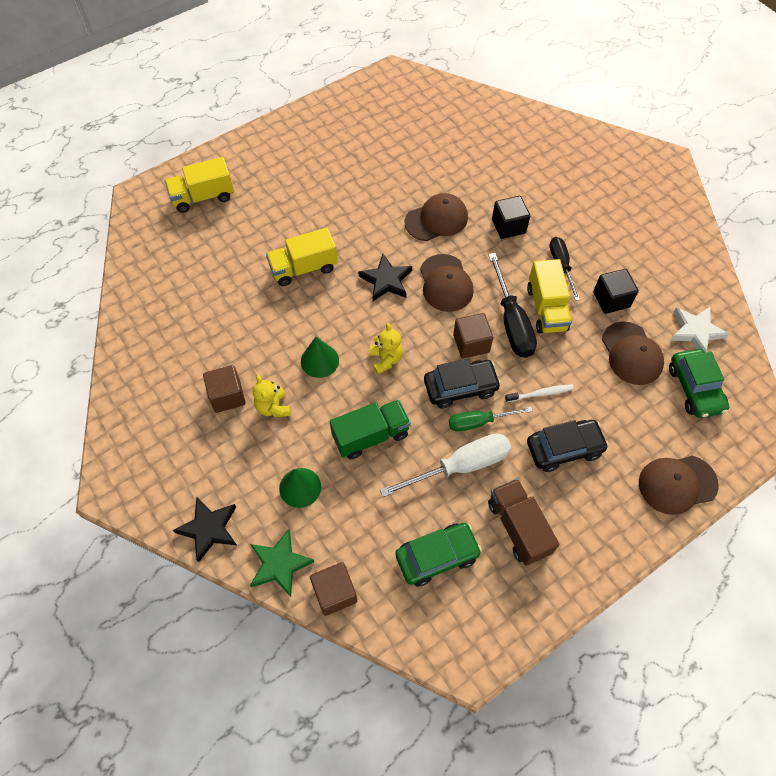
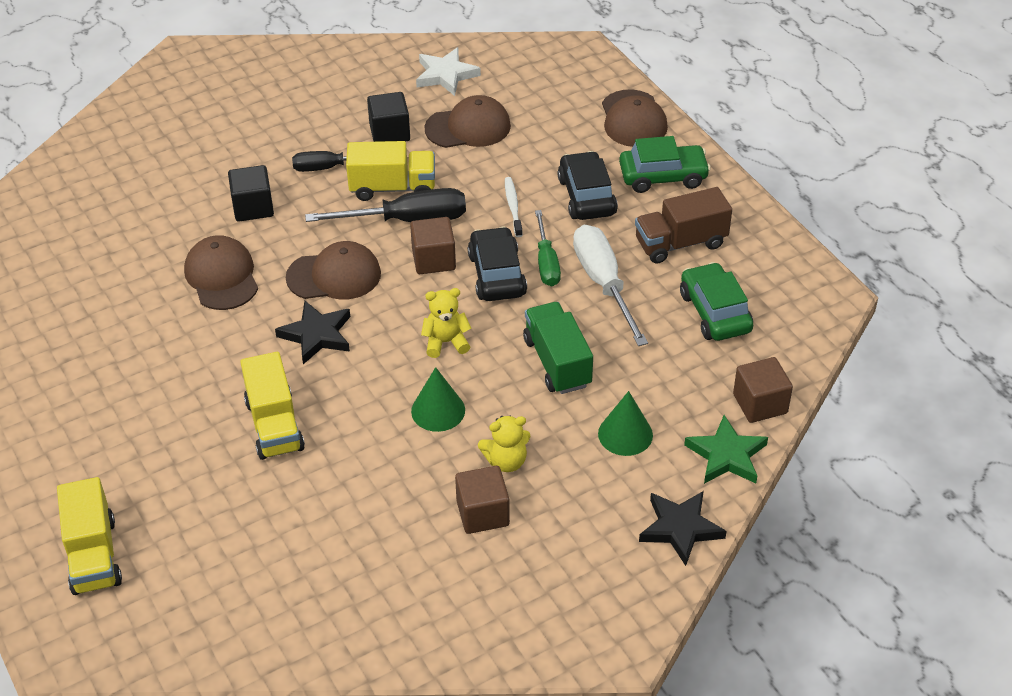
camera: 85 degrees left, 15 degrees down
(695, 389) = (520, 88): green car -> green car (663, 176)

